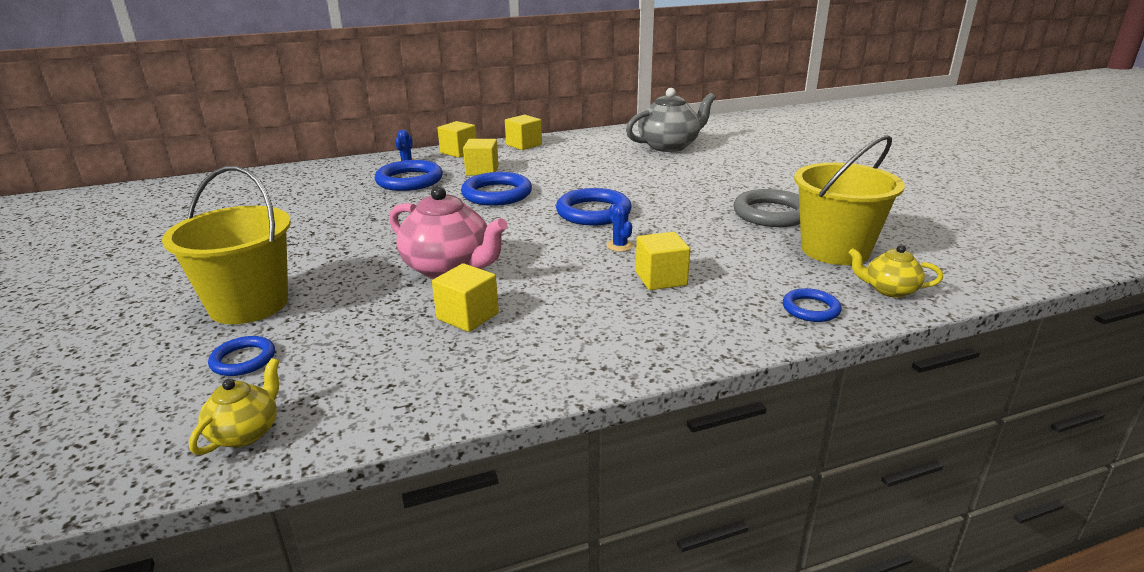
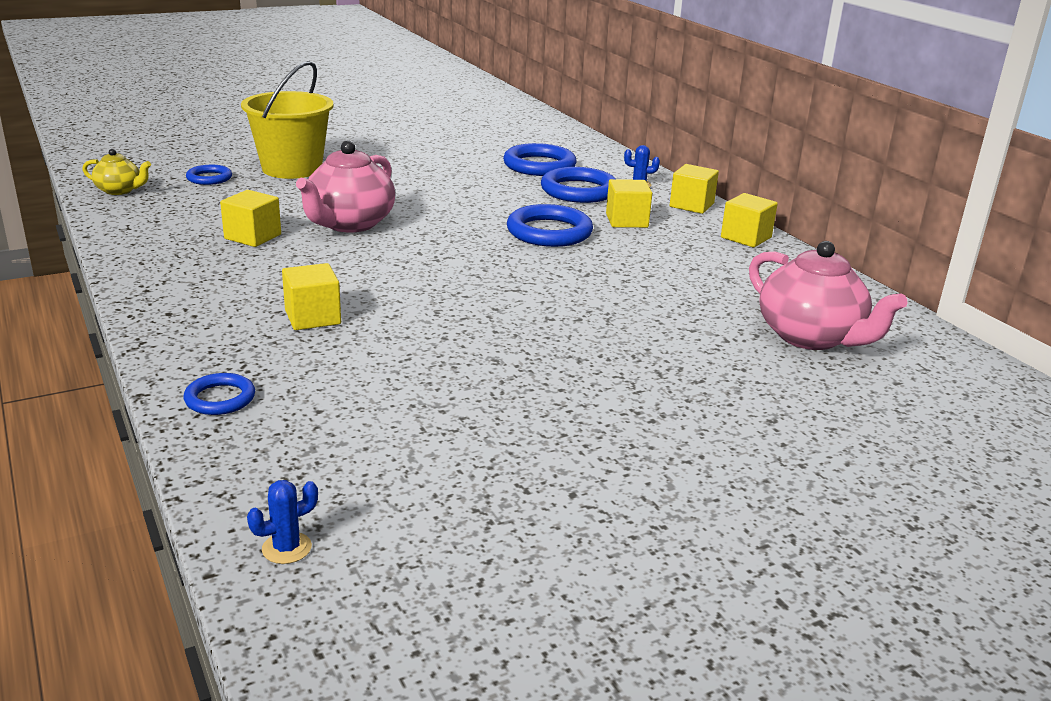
camera: 80 degrees right, 0 degrees up
(593, 212) = (502, 283): blue ring -> blue ring (539, 165)
(620, 246) = (401, 297): blue cactus -> blue cactus (287, 548)
(669, 146) = (810, 337): grey teapot -> pink teapot
(771, 213) = (519, 402): grey ring -> none
(835, 250) = (386, 438): yellow bucket -> none
(889, 290) = (255, 462): yellow teapot -> none

